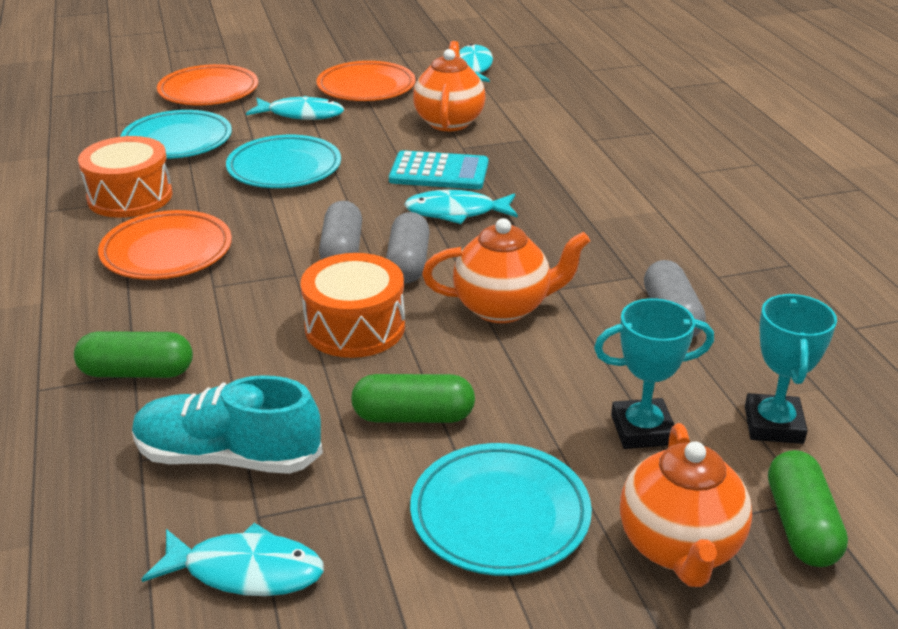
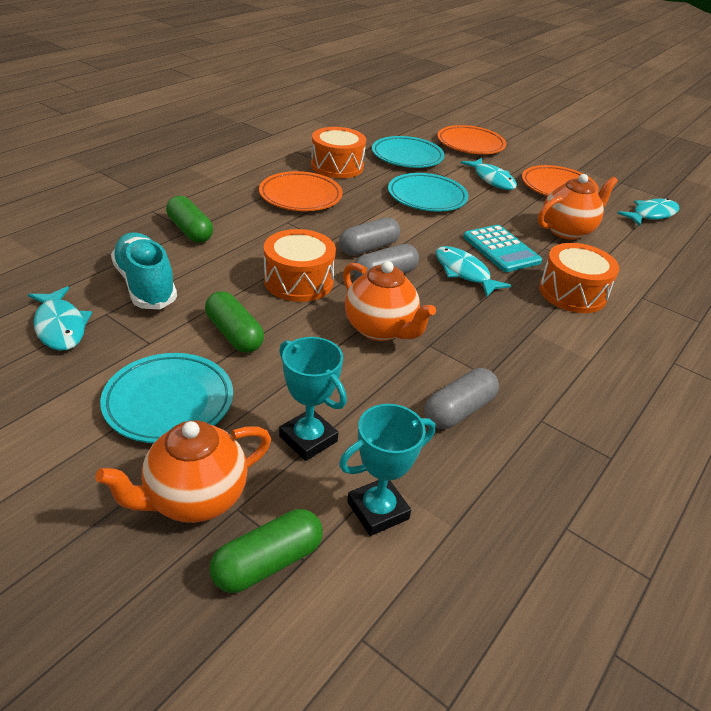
camera: 50 degrees right, 5 degrees up
(552, 170) = (572, 293): none -> orange drum

